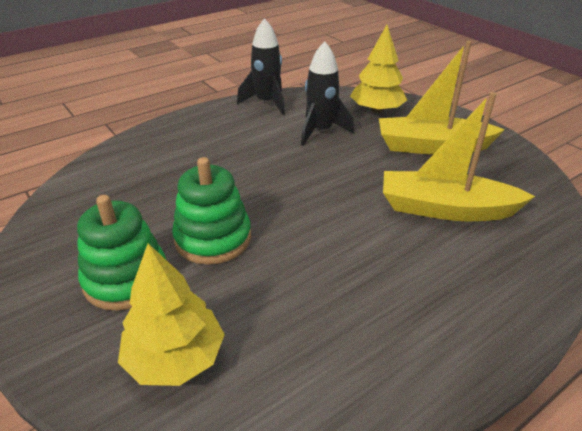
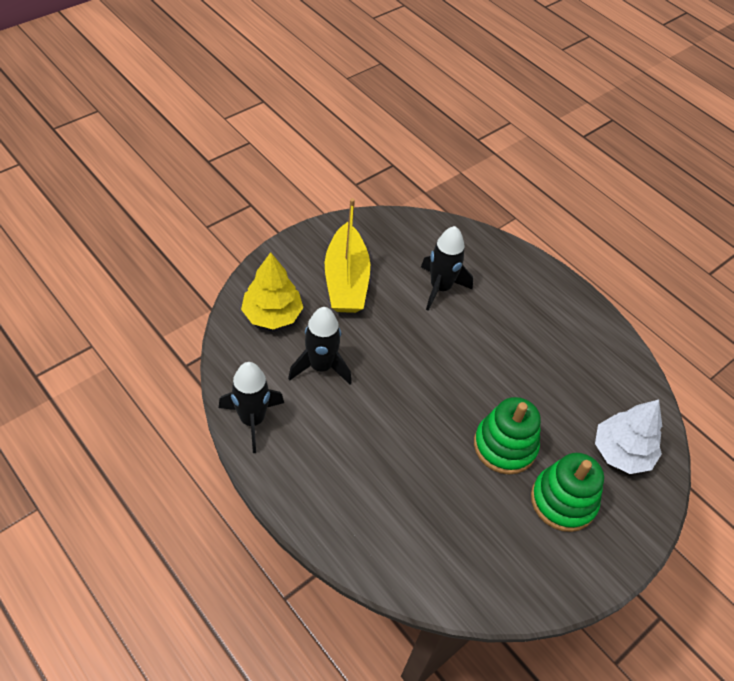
camera: 100 degrees left, 15 degrees up
(175, 358) = (621, 452): yellow tree -> white tree
(445, 209) = (440, 288): yellow boat -> black rocket

